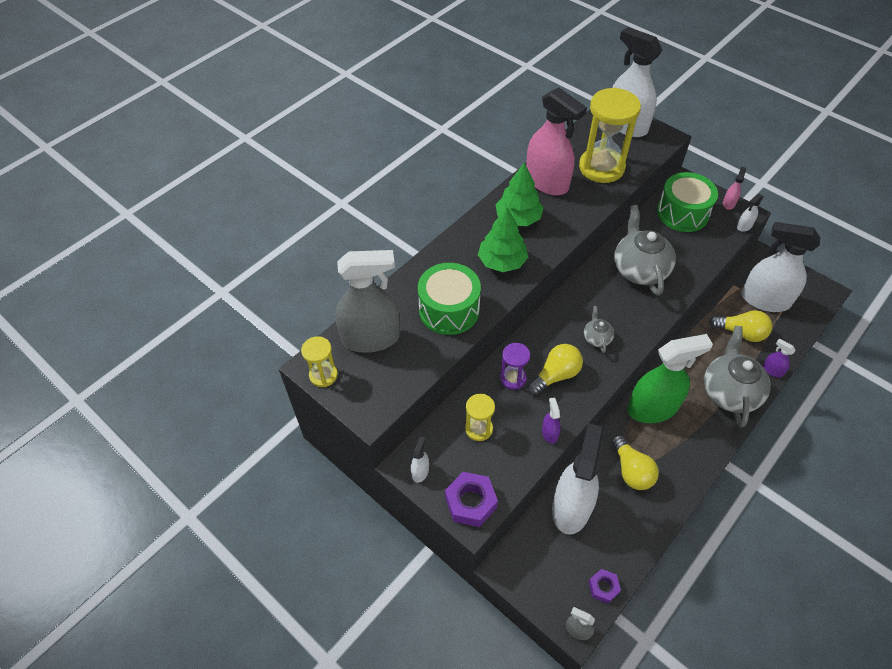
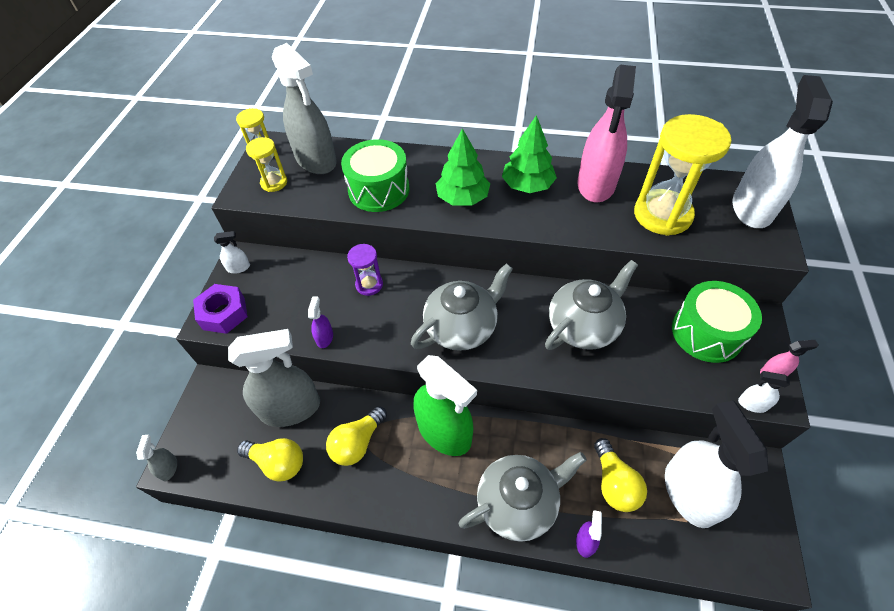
camera: 60 degrees right, 0 degrees up
(479, 429) = (300, 285): yellow hourglass -> yellow hourglass (274, 183)
(549, 433) = (325, 337): purple spray bottle -> purple spray bottle turned 45 degrees counterclockwise
(556, 375) = (393, 314): yellow light bulb -> yellow light bulb (278, 462)
(571, 507) = (291, 408): white spray bottle -> grey spray bottle
(596, 338) = (462, 327): grey teapot -> grey teapot, size x2.10
(603, 587) = (218, 471): purple nut -> none

